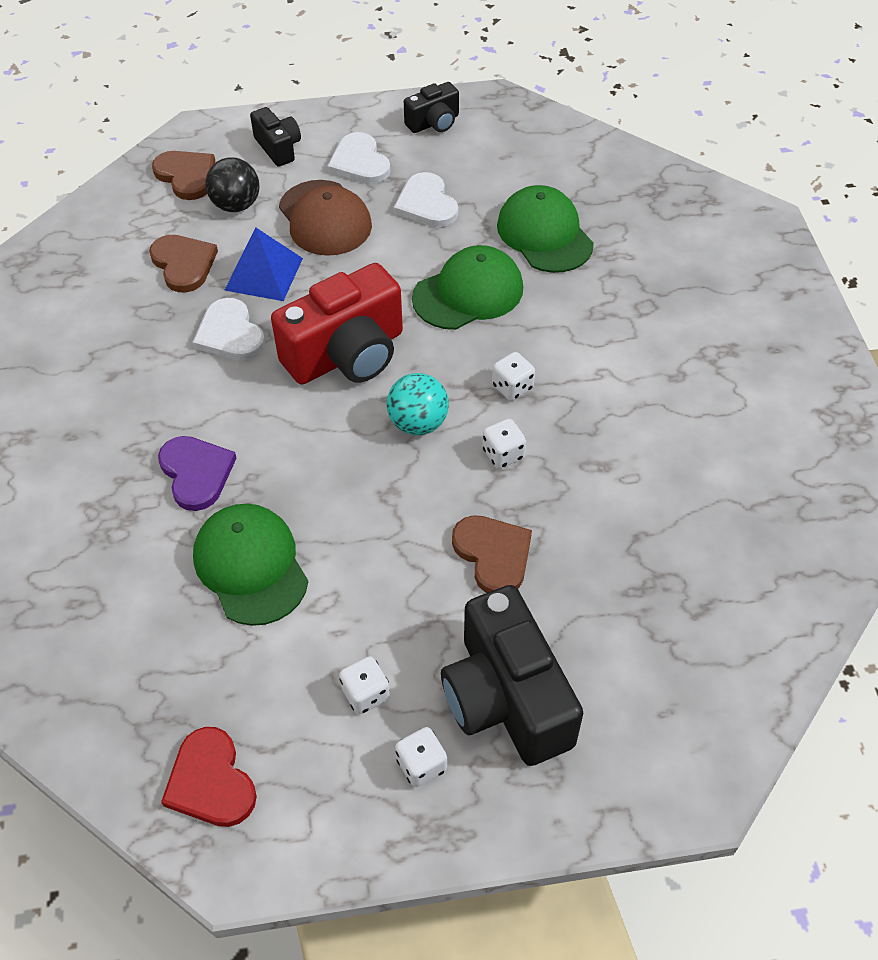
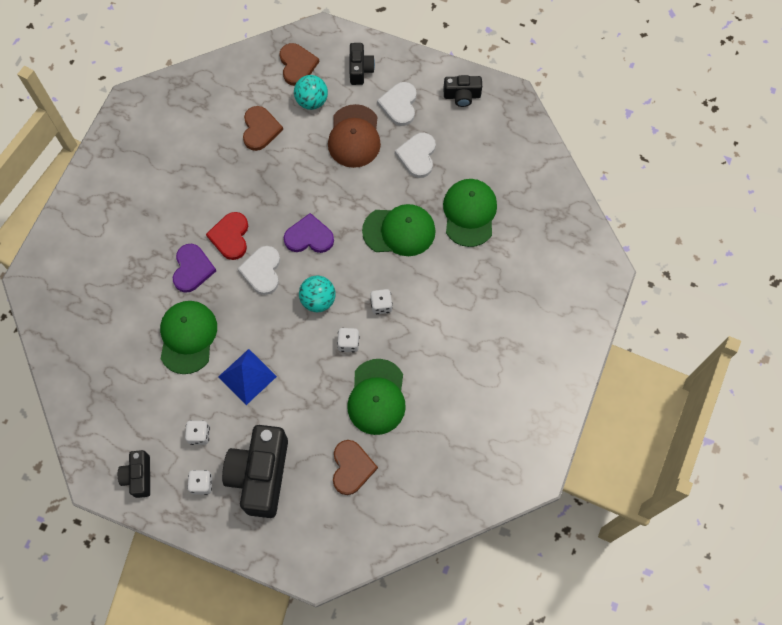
camera: 30 degrees right, 15 degrees up
(211, 781) = (108, 437): red heart -> red heart (230, 236)
(230, 334) = (257, 190): white heart -> white heart (262, 271)
(236, 205) = (312, 101): black ball -> turquoise ball
(264, 274) = (298, 159): blue pyramid -> blue pyramid (247, 376)
(305, 814) = (139, 476): none -> black camera
(347, 354) = (309, 237): red camera -> purple heart
(493, 555) = (305, 397): brown heart -> brown heart (351, 468)
(597, 500) = (377, 397): none -> green cap

